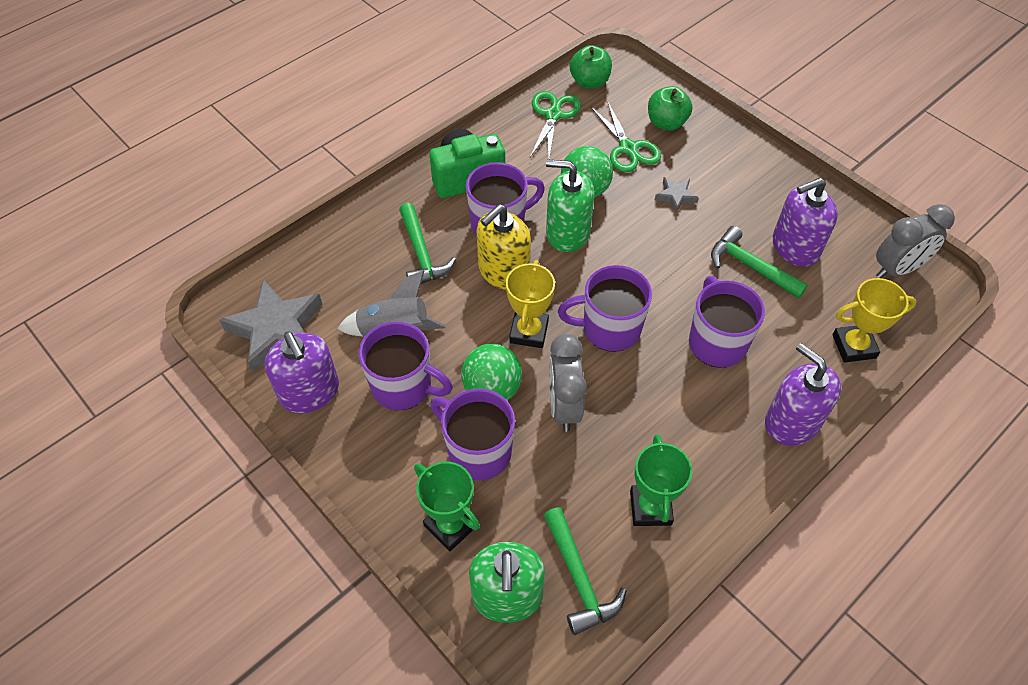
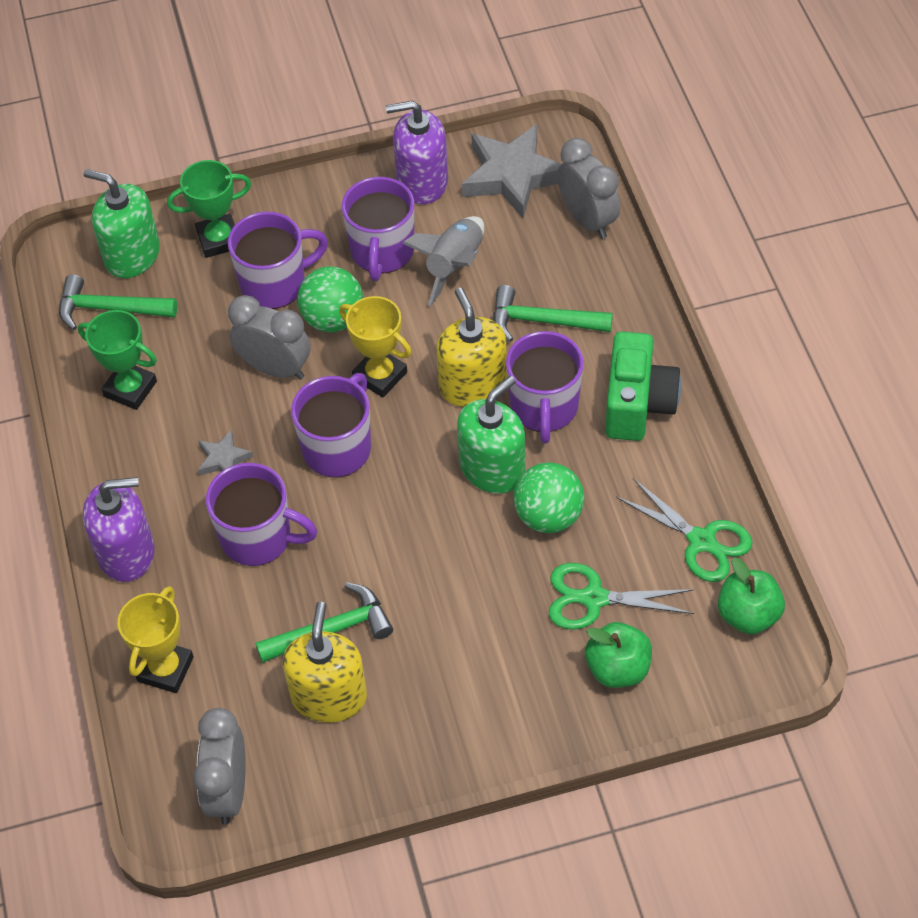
camera: 120 degrees right, 0 degrees up
(305, 263) = (587, 220): none -> grey clock
(403, 386) = (382, 252): purple mug -> purple mug turned 45 degrees counterclockwise
(675, 196) = (483, 609): grey star -> grey star (223, 459)
(795, 247) = (329, 696): purple soap dispenser -> yellow soap dispenser

